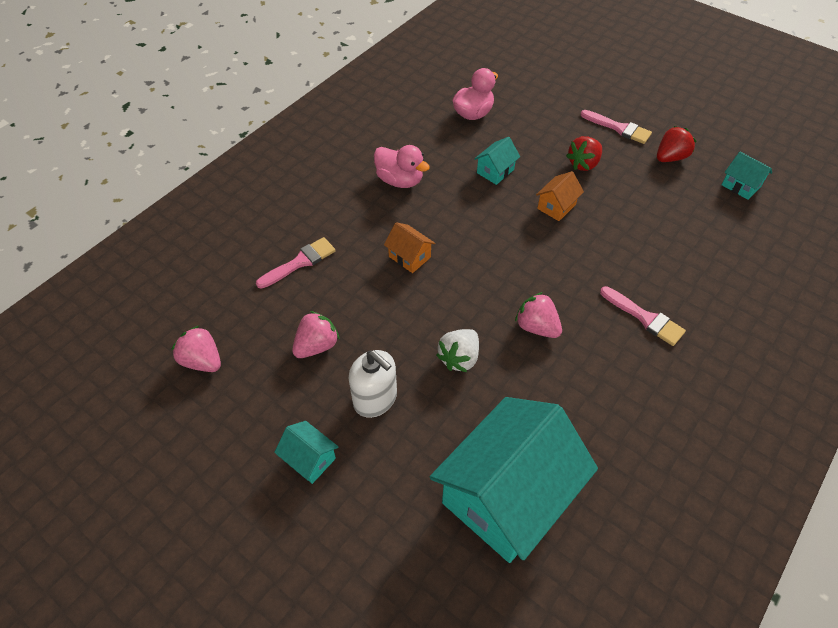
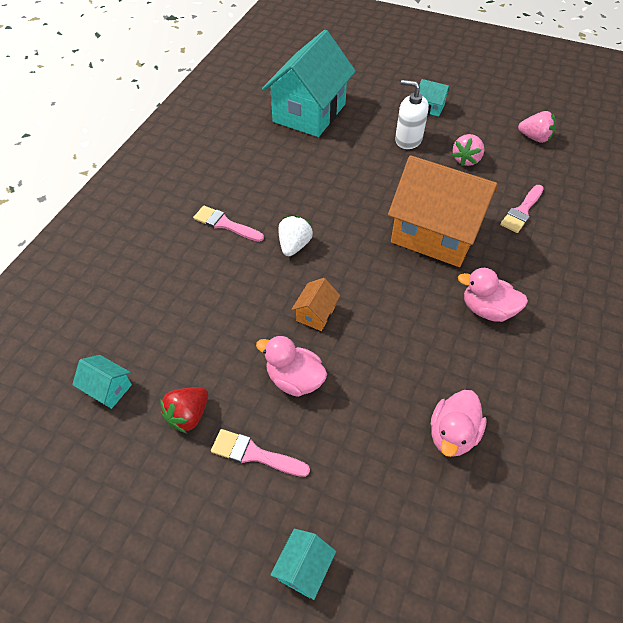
camera: 165 degrees right, 0 degrees up
(409, 257) = (435, 234): orange house -> orange house, size x2.44
(459, 358) = (362, 171): white strawberry -> white strawberry (294, 245)
(495, 171) = (392, 345): turquoise house -> turquoise house (303, 568)
(536, 327) = (311, 201): pink strawberry -> none
(583, 164) = (294, 379): red strawberry -> pink duck

